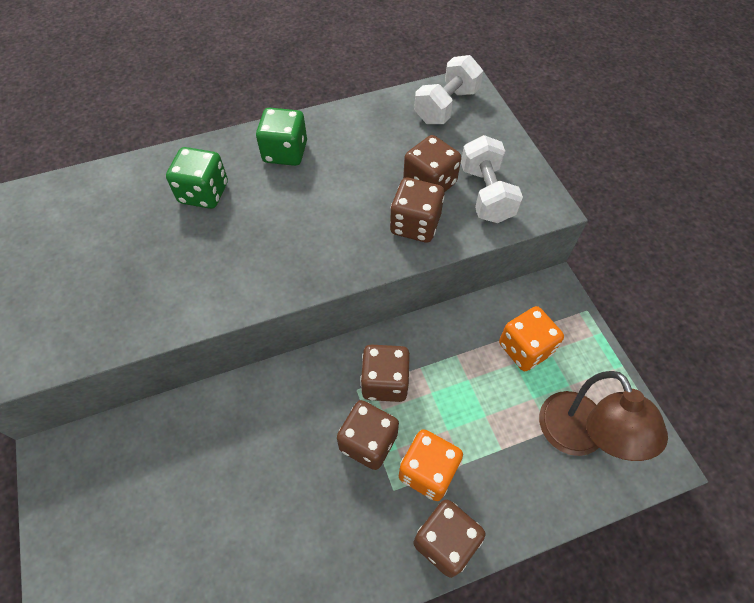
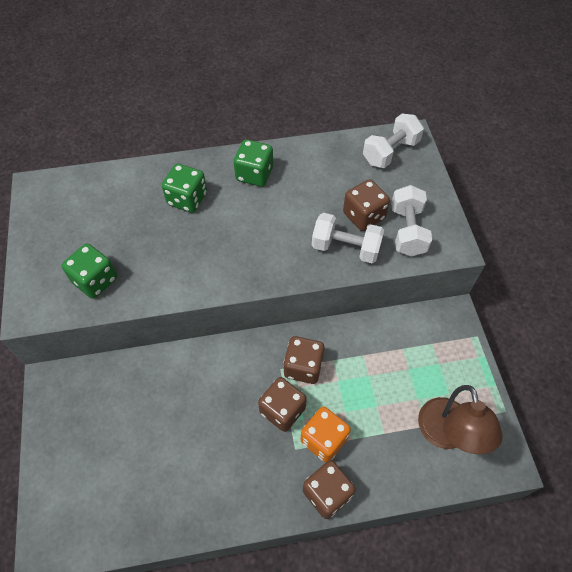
camera: 10 degrees right, 0 degrees up
(93, 313) = (95, 280): none -> green dice
(415, 224) = (346, 248): brown dice -> white dumbbell
(525, 348) = (419, 359): orange dice -> none

